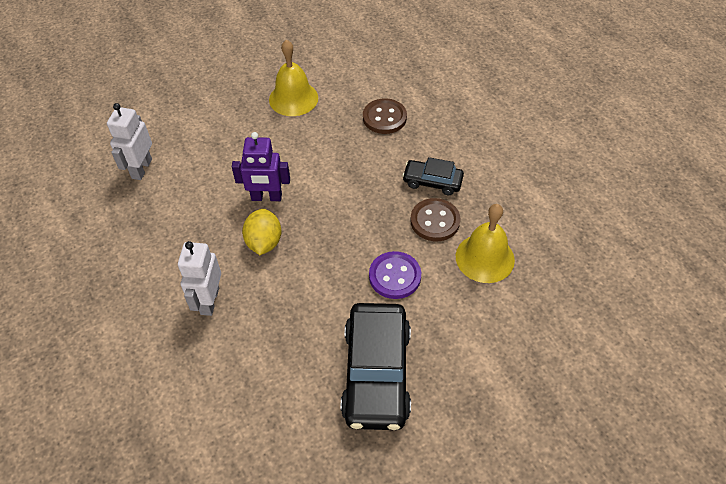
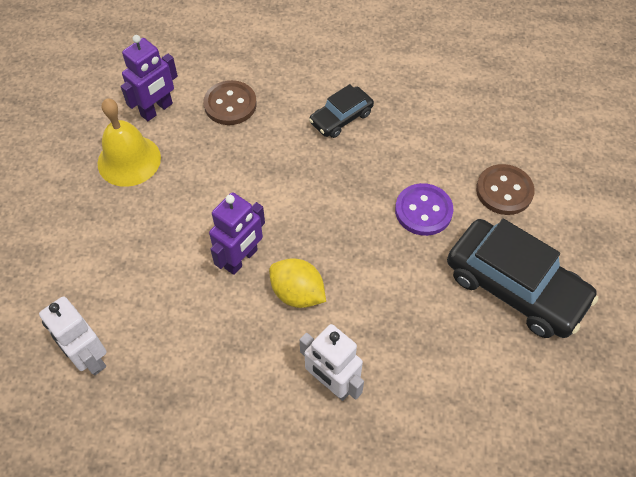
camera: 55 degrees left, 5 degrees up
(344, 86) = (157, 110): none -> purple robot
(435, 221) = (387, 144): brown button -> brown button (504, 191)
(485, 258) = (455, 135): yellow bell -> none

